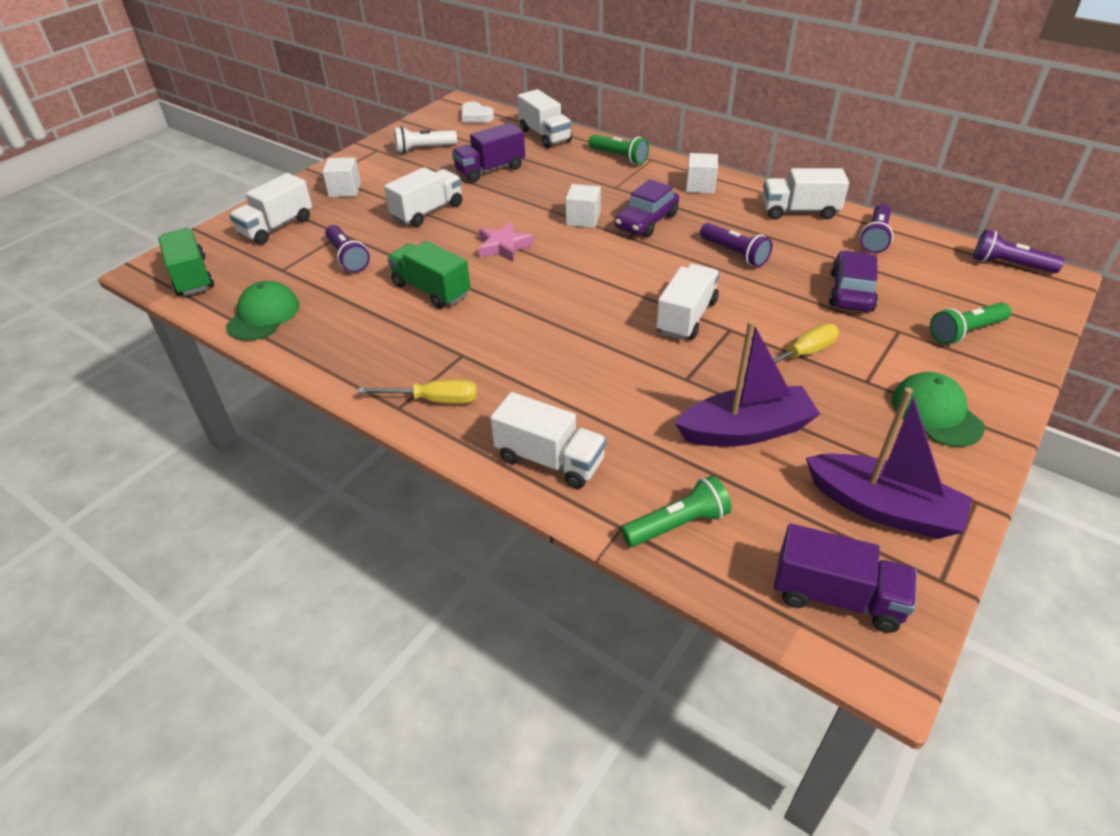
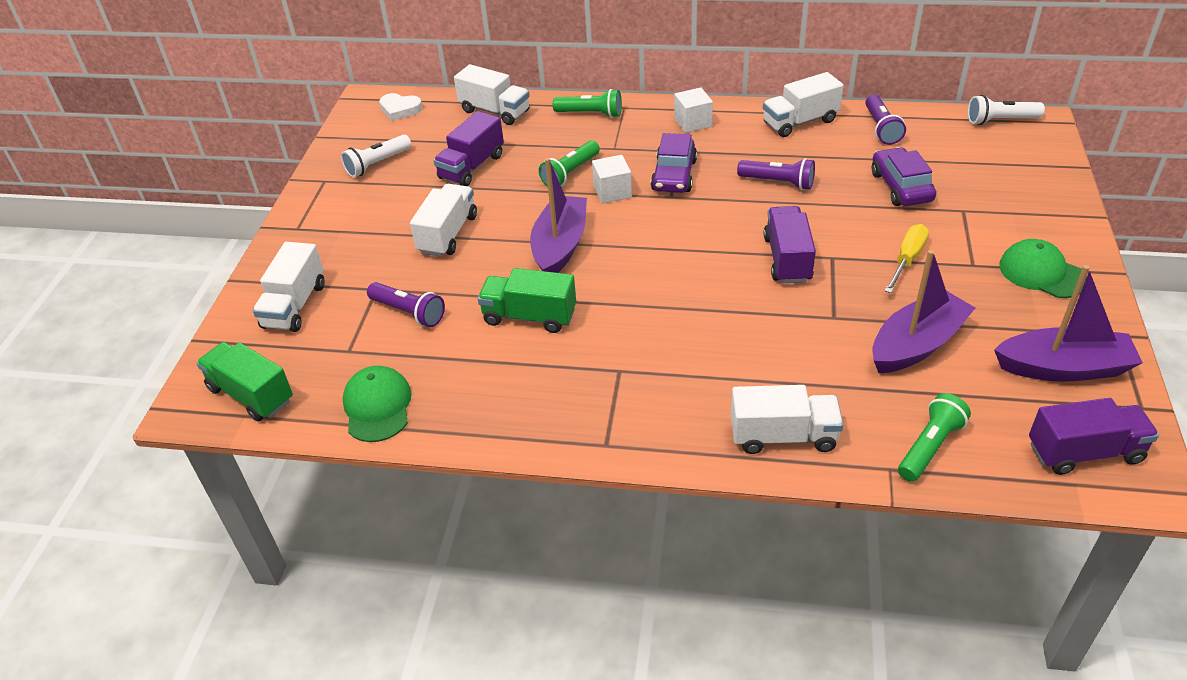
camera: 25 degrees left, 0 degrees up
(345, 190) = (332, 238): white cube -> none
(434, 400) = (633, 424): yellow screwdriver -> none
(503, 246) = (560, 246): pink star -> purple boat
(686, 317) = (787, 259): white truck -> purple truck
(965, 332) = (1012, 194): green flashlight -> green flashlight (570, 173)
(1009, 265) = (1000, 120): purple flashlight -> white flashlight

